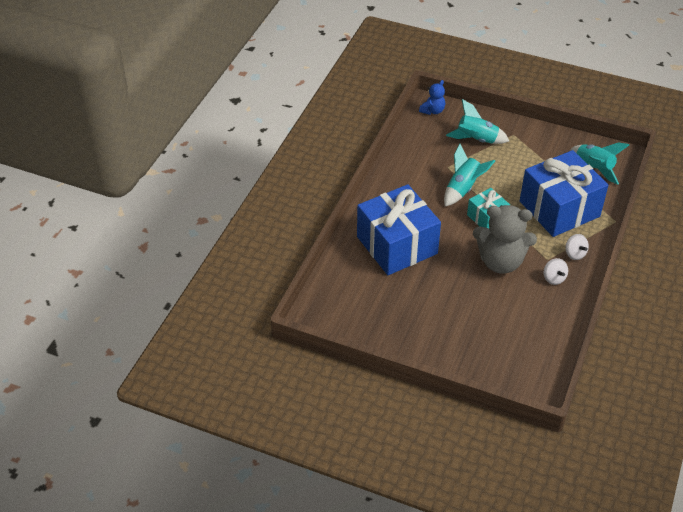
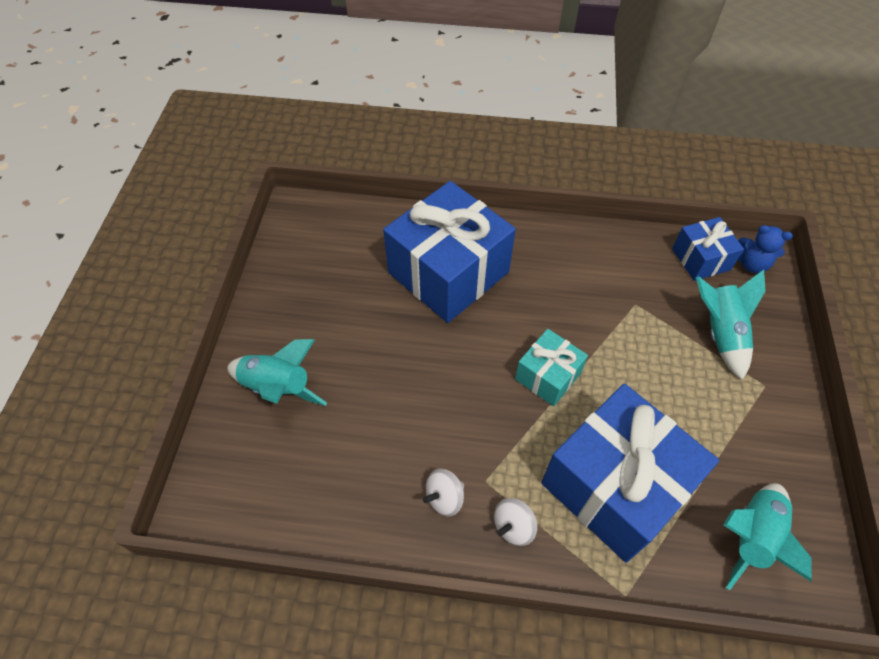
camera: 75 degrees right, 10 degrees up
(422, 130) = (700, 259): none -> blue gift
(463, 189) = (597, 333): turquoise rocket -> turquoise rocket (278, 387)
(500, 261) = (458, 410): grey teddy bear -> none

